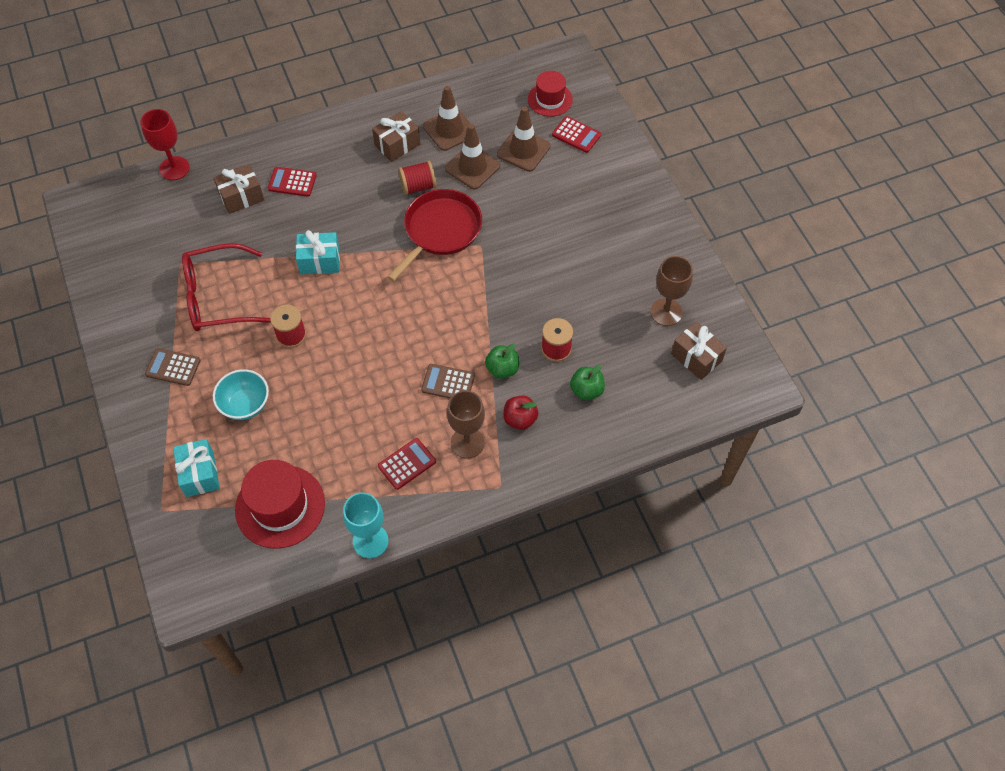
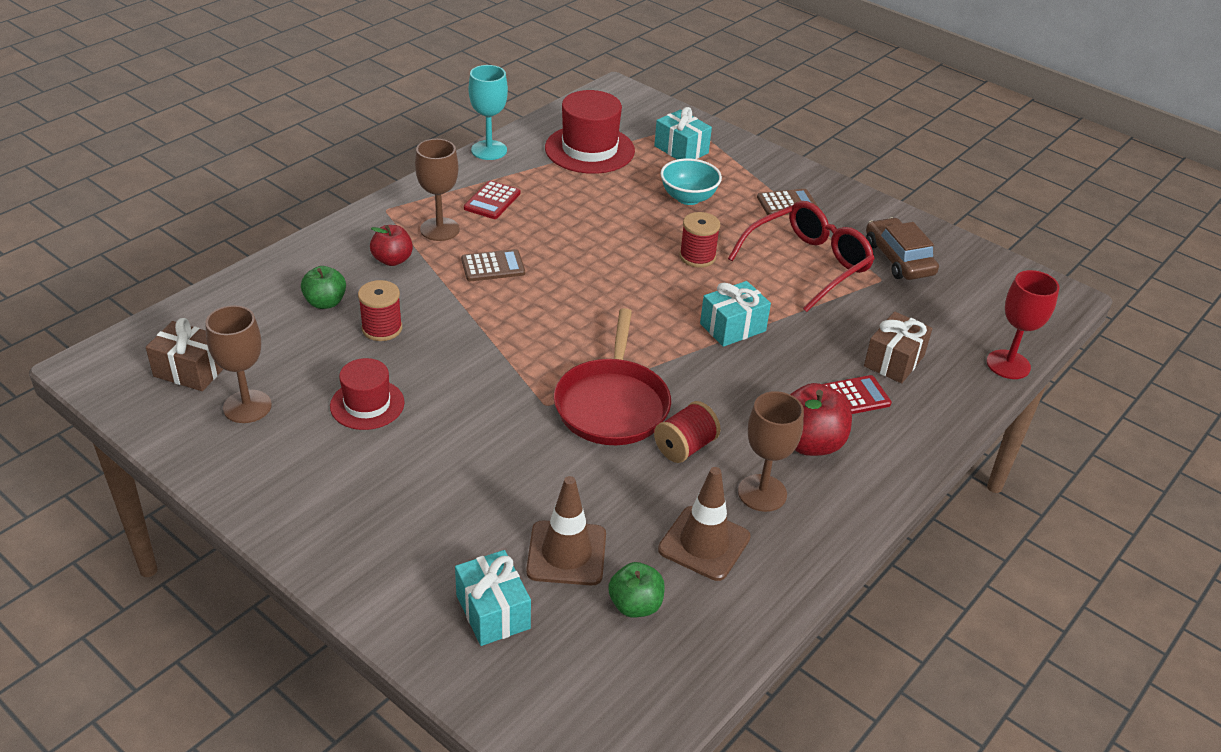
camera: 150 degrees right, 20 degrees down
(148, 277) = (898, 259): none -> brown car
(345, 163) = (809, 443): none -> red apple
(397, 144) = (762, 493): brown gift -> brown goblet
(472, 167) = (628, 500): brown traffic cone -> none
(502, 369) = (437, 293): green apple -> green apple (635, 605)
(550, 99) = (575, 662): red hat -> red hat (367, 404)
(576, 135) = (493, 612): red calculator -> turquoise gift

